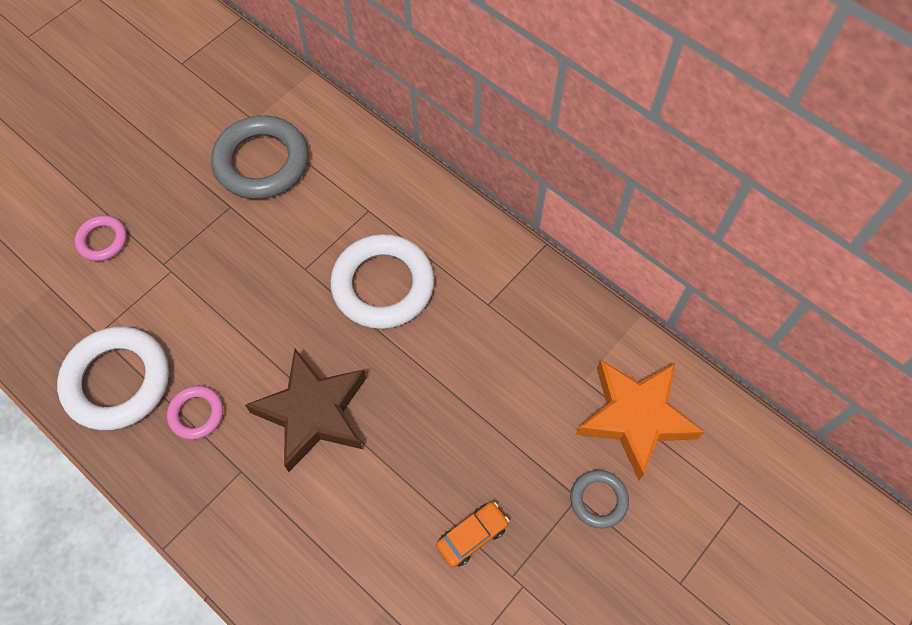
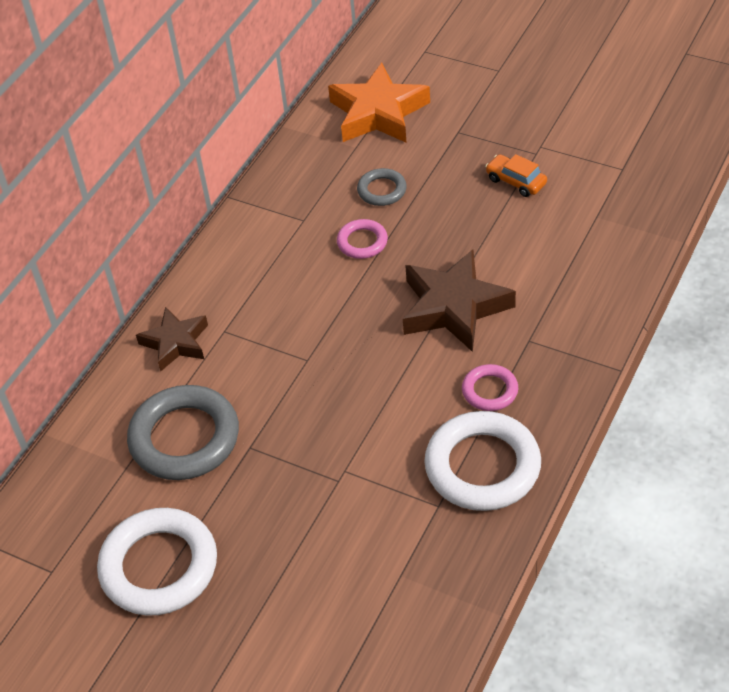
camera: 100 degrees left, 15 degrees down
(102, 240) = (326, 549): pink ring -> pink ring (362, 242)
(369, 171) = (176, 343): none -> brown star
(383, 285) = (307, 296): white ring -> white ring (159, 566)
(598, 500) = (455, 120): grey ring -> grey ring (382, 190)

